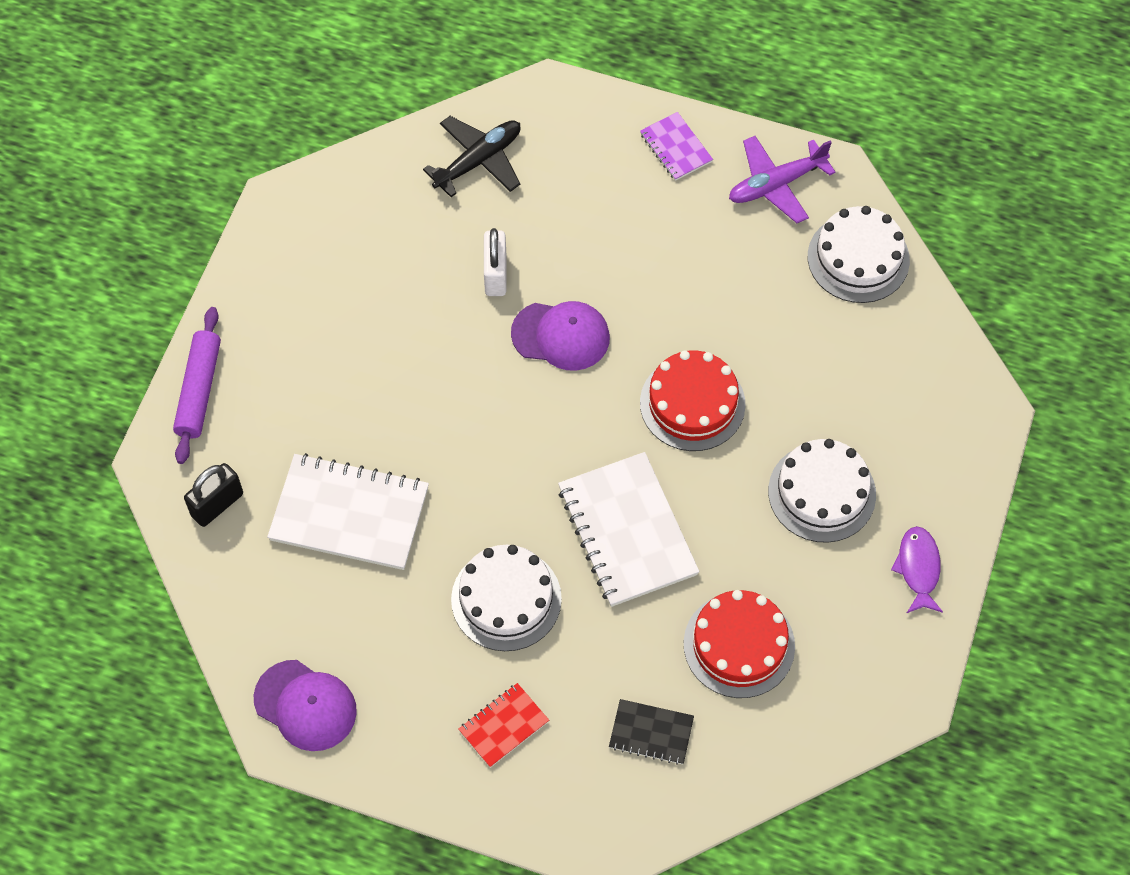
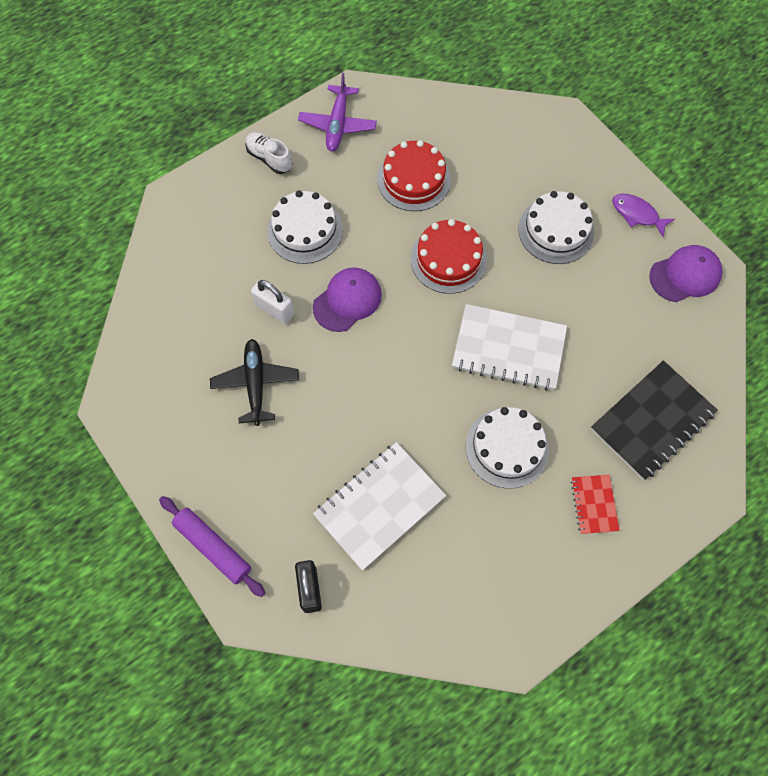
camera: 55 degrees left, 5 degrees up
(305, 705) = (500, 622): purple cap -> purple cap (685, 275)
(478, 160) = (185, 268): black plane -> black plane (255, 383)
(651, 733) = (652, 421): black notebook -> black notebook, size x1.94
(675, 148) = (269, 158): purple notebook -> white shoe
(739, 645) = (625, 336): red cake -> red cake (413, 179)
(858, 258) = (419, 116): white cake -> white cake (305, 230)

